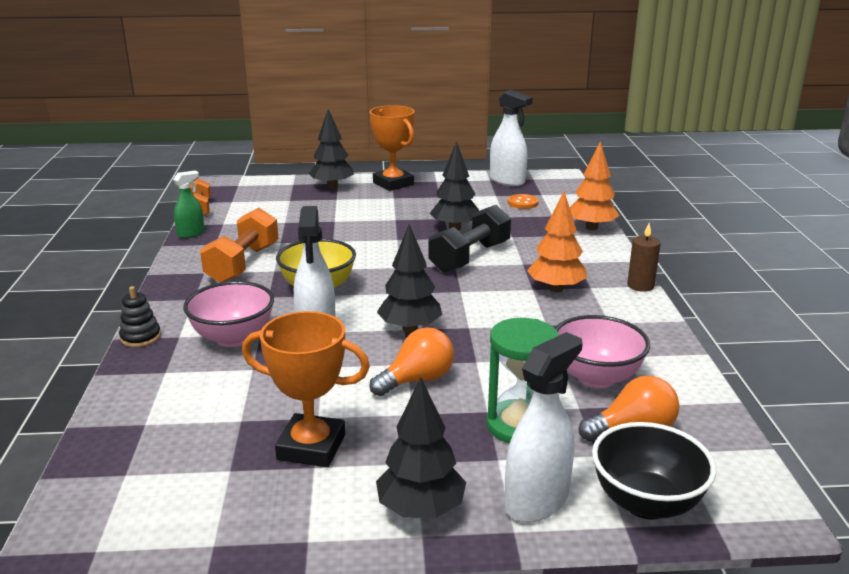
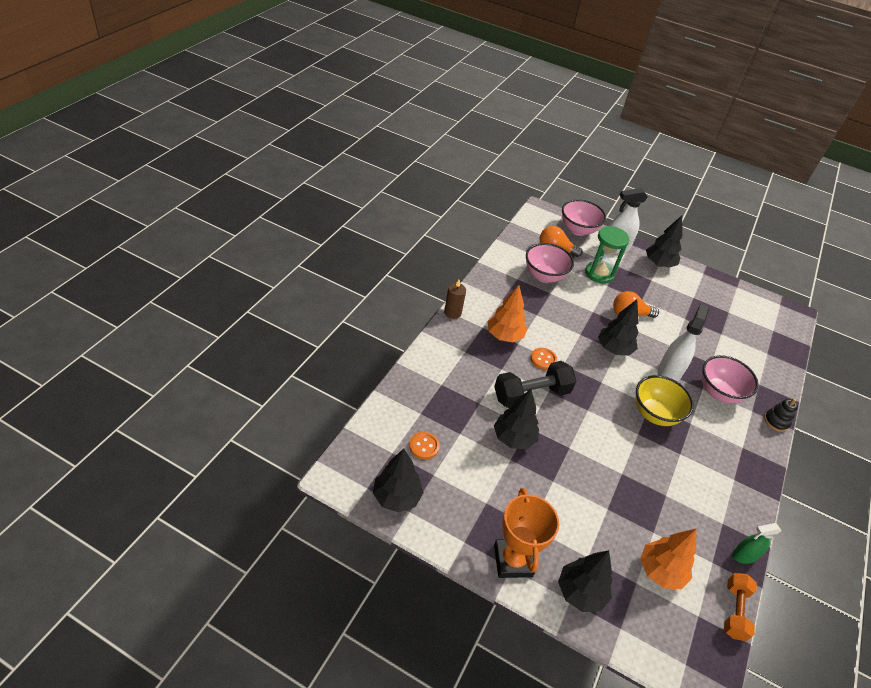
camera: 155 degrees left, 20 degrees up
(243, 264) = (702, 475): orange dumbbell -> none
(311, 447) = (692, 306): orange trophy -> none
(488, 286) = (543, 359): none -> orange button
(507, 181) = (396, 497): white spray bottle -> black tree
(591, 227) = (411, 381): orange tree -> orange tree (660, 571)
(646, 503) = (578, 230): black bowl -> pink bowl

